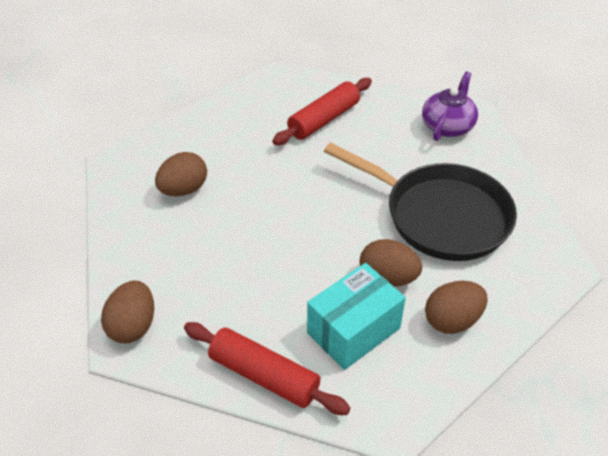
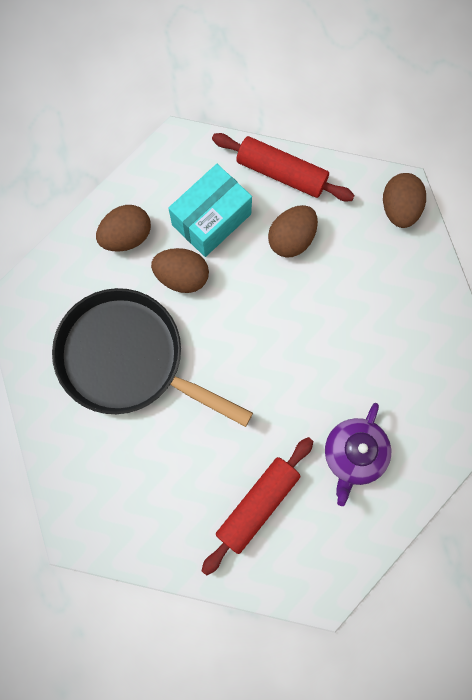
camera: 175 degrees right, 30 degrees up
(184, 190) = (397, 373): brown egg -> brown egg (291, 239)
(447, 126) = (108, 507): purple teapot -> purple teapot (354, 455)

